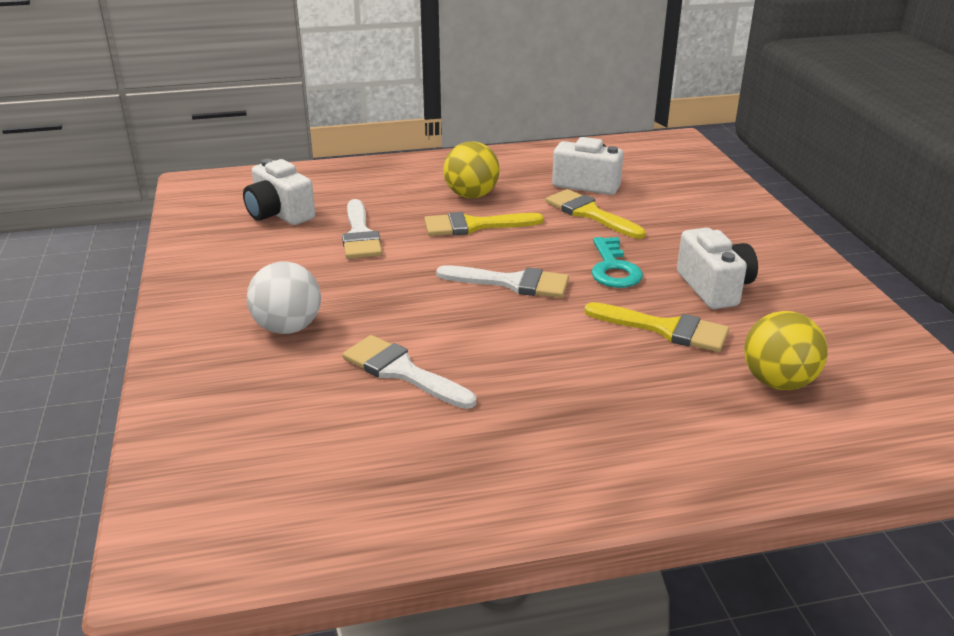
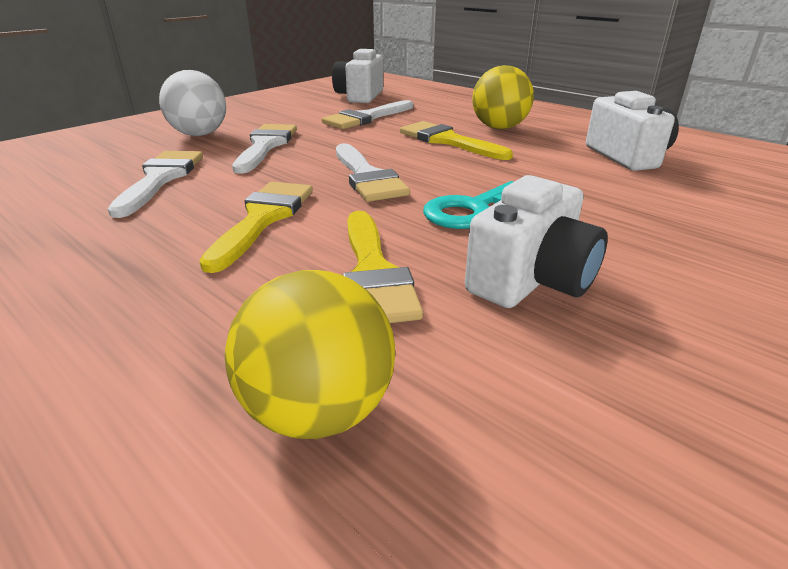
camera: 55 degrees right, 0 degrees up
(375, 303) = (265, 145): none -> white brush
(589, 213) = (568, 172): yellow brush -> yellow brush (263, 218)

